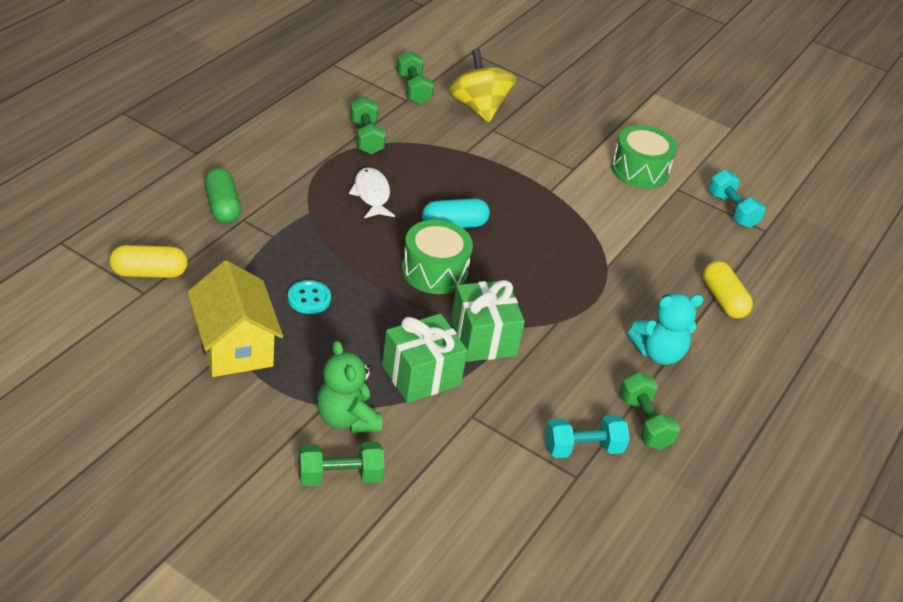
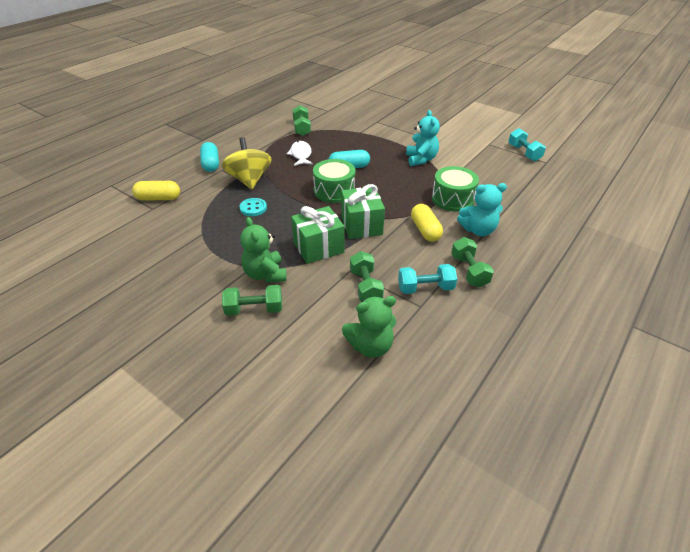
camera: 10 degrees right, 0 degrees up
(222, 206) = (211, 164): green capsule -> turquoise capsule
(234, 345) = (201, 235): yellow house -> none
(413, 89) = (332, 106): green dumbbell -> green dumbbell (365, 286)
(478, 107) = (369, 112): yellow spinning top -> yellow spinning top (249, 180)
(510, 535) = (370, 346): none -> green teddy bear
(569, 215) = (421, 159): none -> turquoise teddy bear
(639, 170) = (465, 136): green drum -> green drum (452, 199)
(723, 300) = (521, 199): yellow capsule -> yellow capsule (425, 230)

